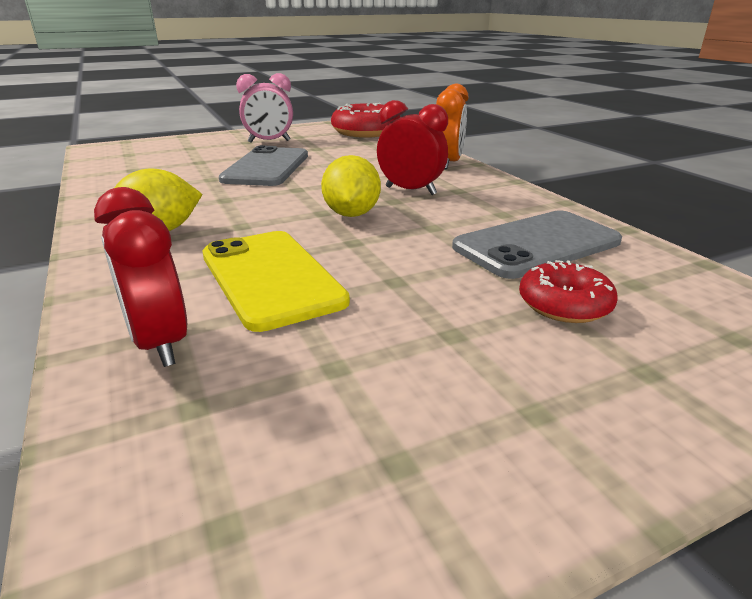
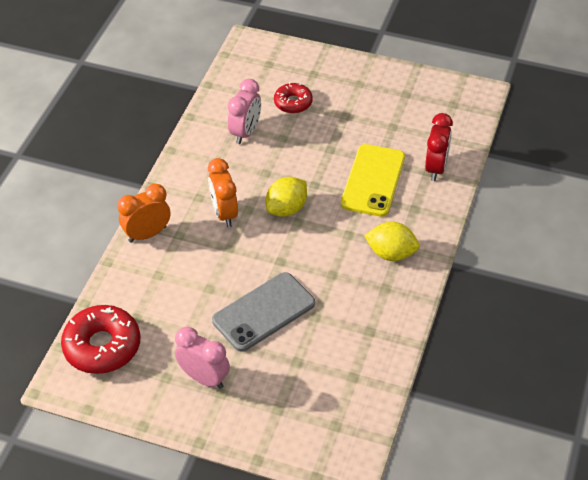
camera: 135 degrees left, 20 degrees up
(410, 191) = (224, 213): red clock -> orange clock
(536, 244) = (245, 132): grey phone -> pink clock

